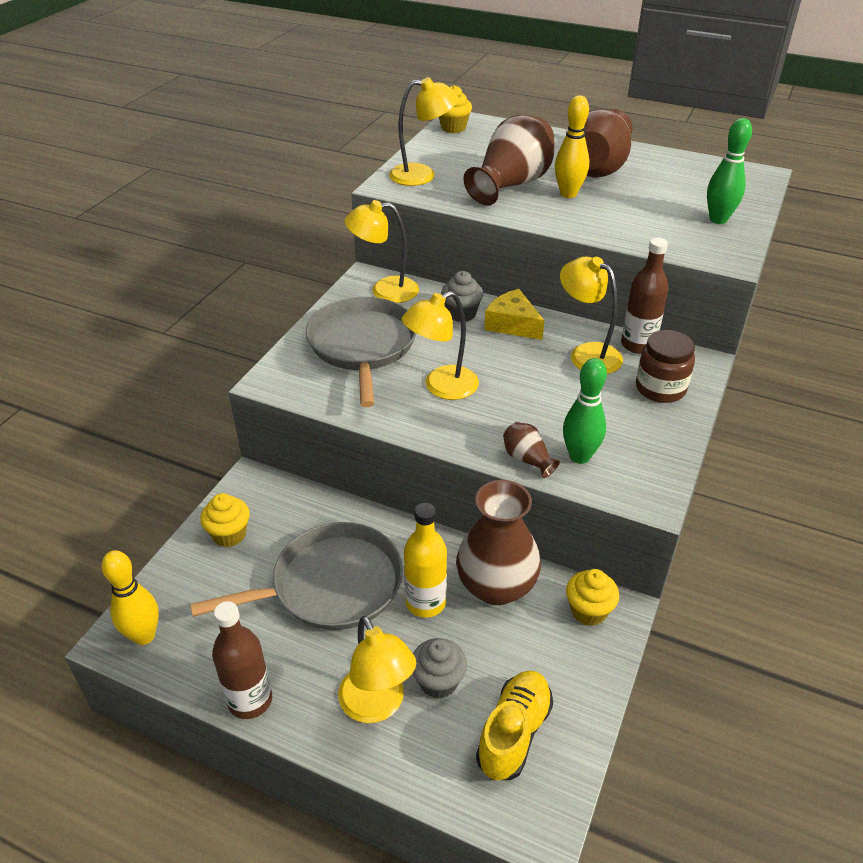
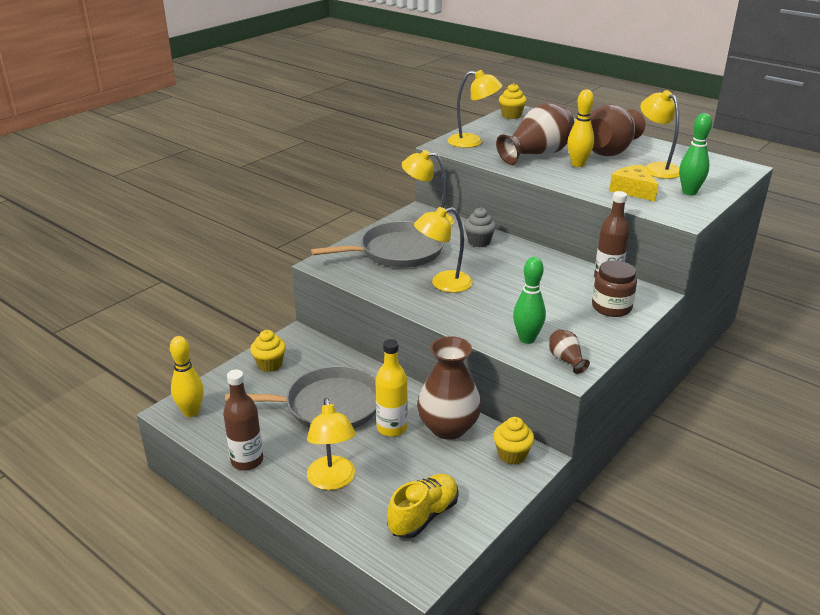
camera: 15 degrees right, 10 degrees down
(362, 346) = (397, 251): grey pan -> grey pan turned 60 degrees clockwise
(438, 681) = (381, 475): grey cupcake -> none
(512, 324) = (515, 253): yellow cheese -> yellow cheese (633, 190)
(527, 459) = (486, 335): brown vase -> brown vase (566, 360)
(587, 354) = (564, 278): yellow lamp -> yellow lamp (656, 168)

